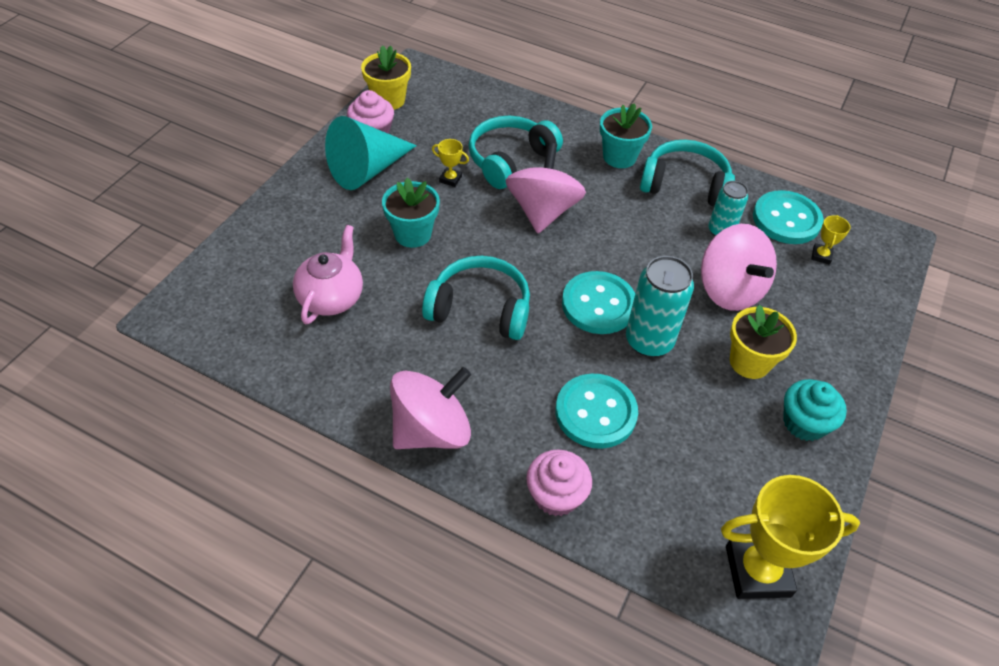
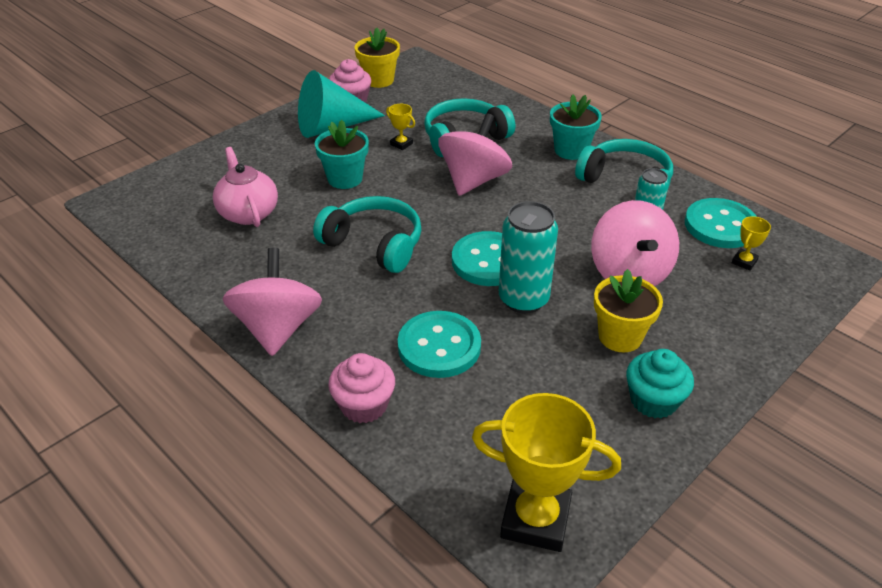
camera: 20 degrees right, 10 degrees down
(331, 297) = (248, 213): pink teapot -> pink teapot turned 60 degrees counterclockwise
(431, 430) = (278, 328): pink spinning top -> pink spinning top turned 75 degrees counterclockwise

